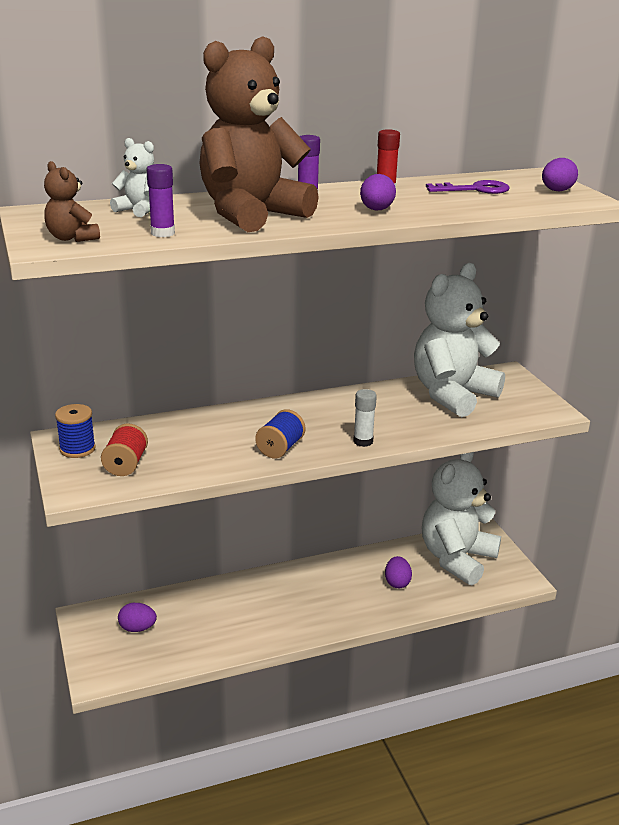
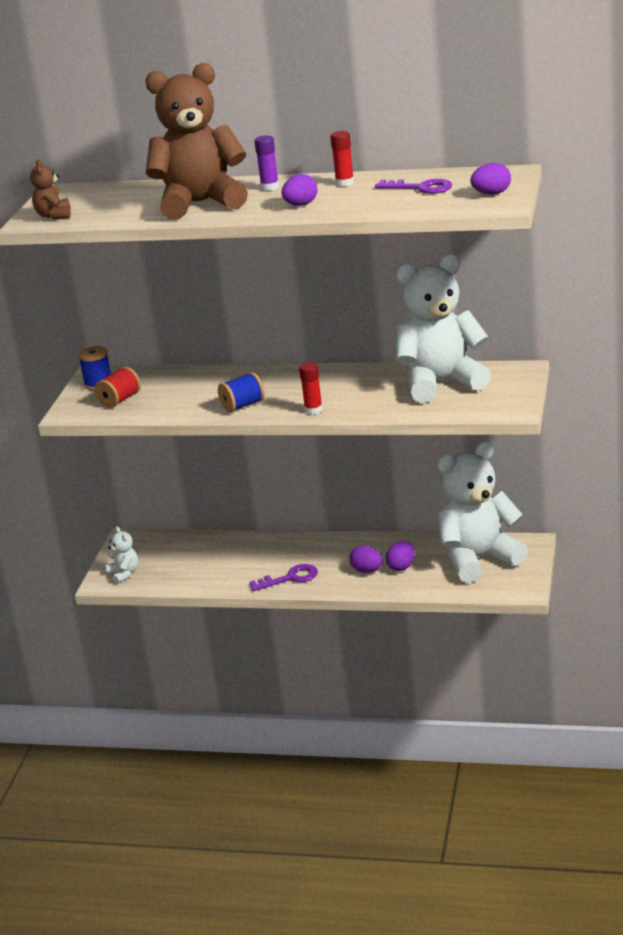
camera: 35 degrees right, 0 degrees up
(137, 628) = (159, 555): purple egg -> purple egg (367, 571)
(139, 210) = (128, 193): white teddy bear -> white teddy bear (124, 574)
(162, 233) = (116, 216): purple glue stick -> none
(301, 621) = (290, 578): none -> purple key
(363, 441) = (313, 410): white glue stick -> red glue stick

